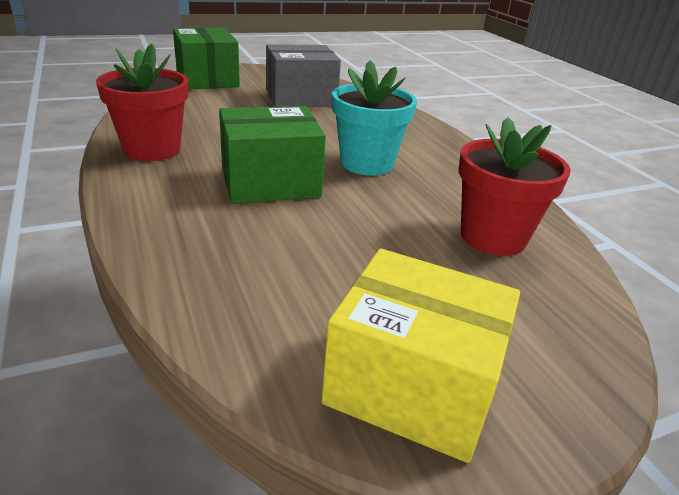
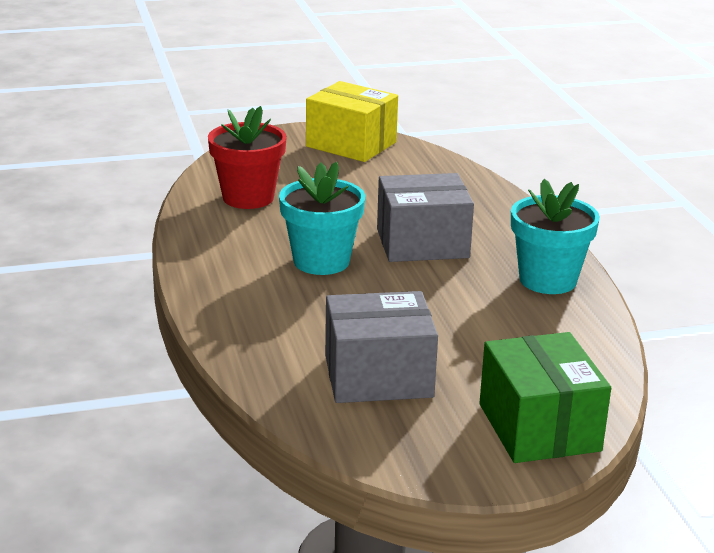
camera: 170 degrees left, 5 degrees down
(152, 149) = (547, 280): red flower pot -> turquoise flower pot
(270, 182) = (422, 243): green box -> grey box

